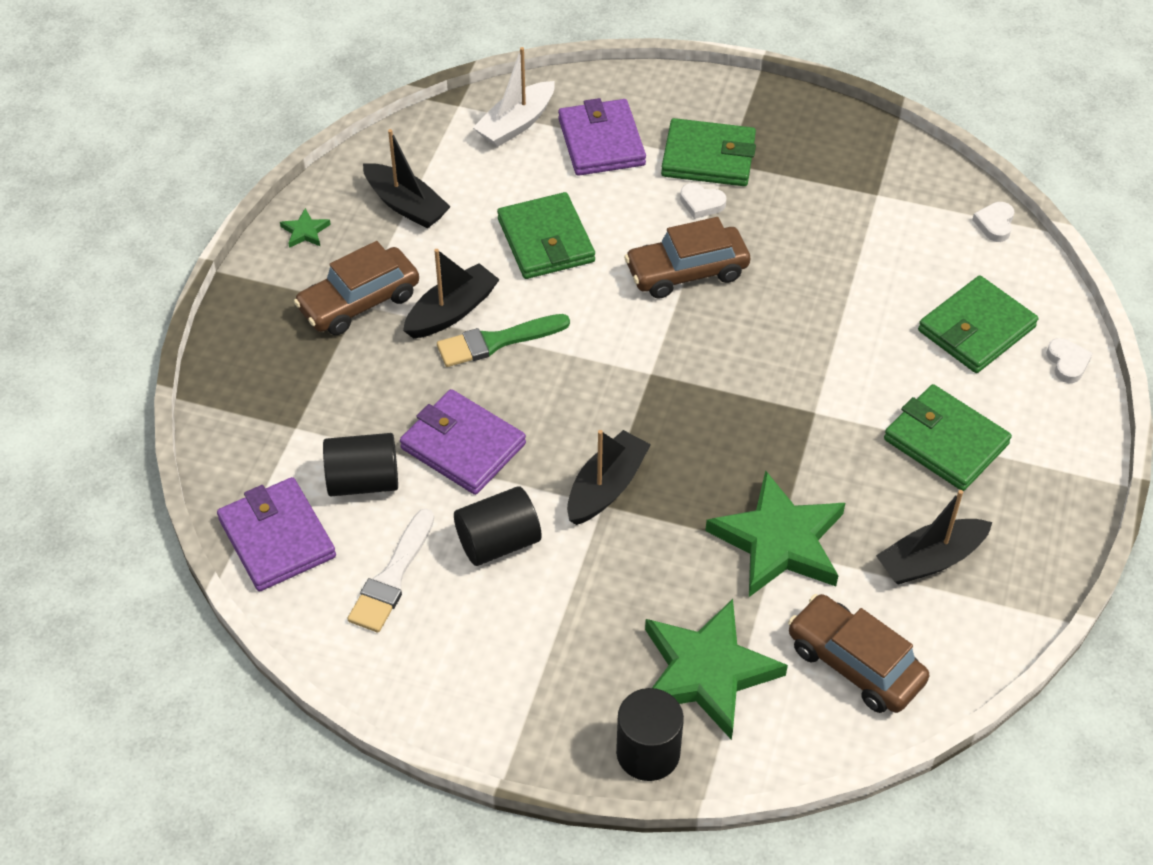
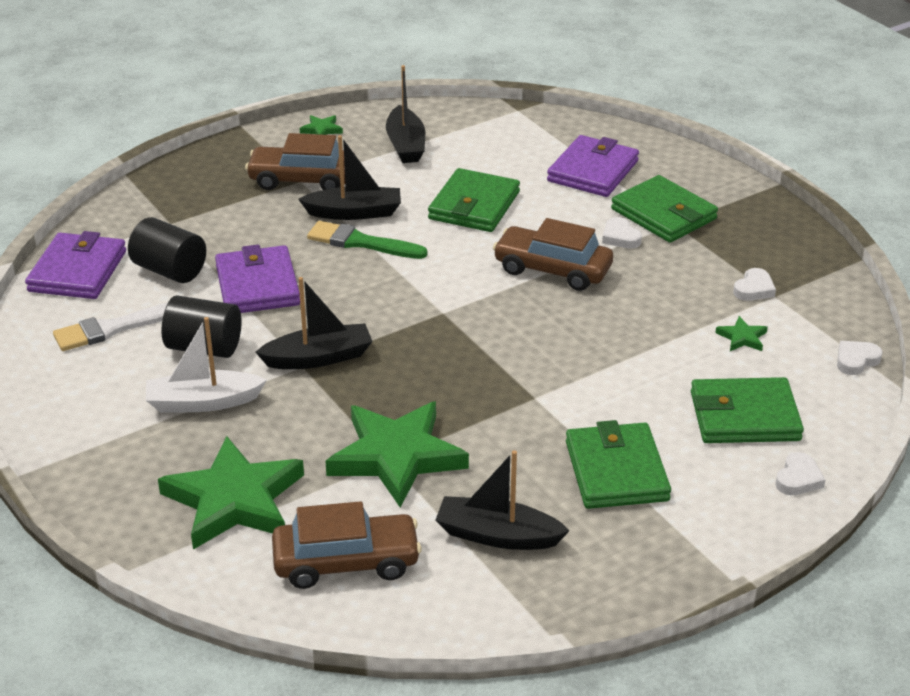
camera: 40 degrees right, 15 degrees down
(516, 124) = (544, 136): white boat -> white boat (203, 402)
(648, 752) = (128, 520): black cylinder -> none
(855, 664) = (346, 562): brown car -> brown car turned 90 degrees clockwise
(856, 197) = (754, 289): none -> white heart
(897, 252) = (742, 337): none -> green star

